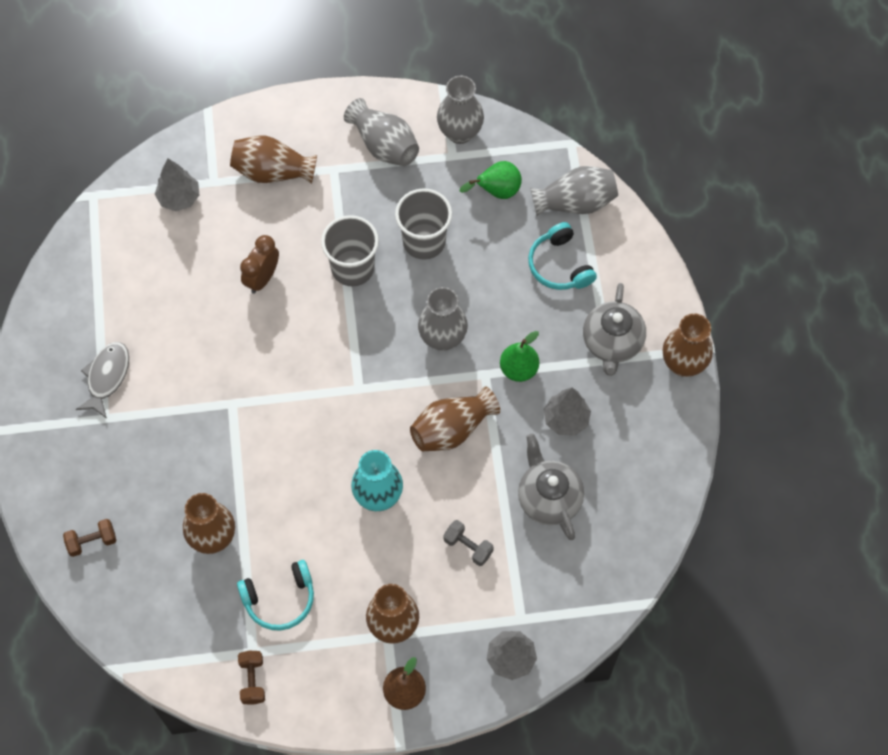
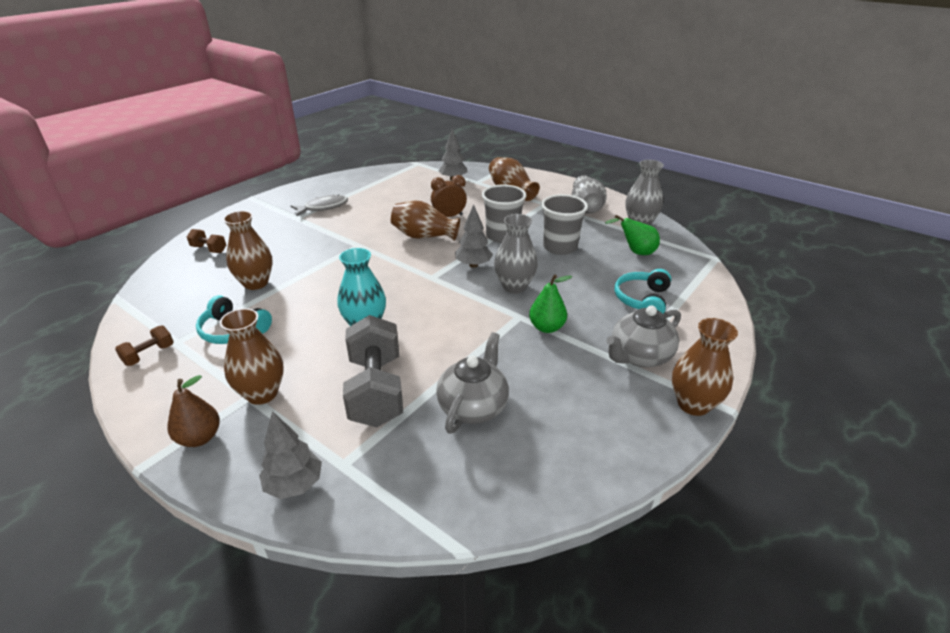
camera: 45 degrees right, 30 degrees down
(452, 429) = (459, 326): brown vase -> brown vase (424, 236)
(468, 547) = (376, 390): grey dumbbell -> grey dumbbell, size x2.17
(566, 419) = (548, 373): grey tree -> grey tree (473, 265)
(575, 202) = (689, 281): grey vase -> none

